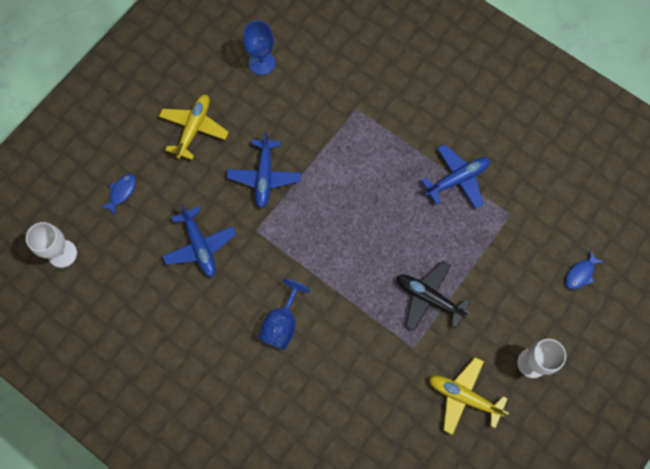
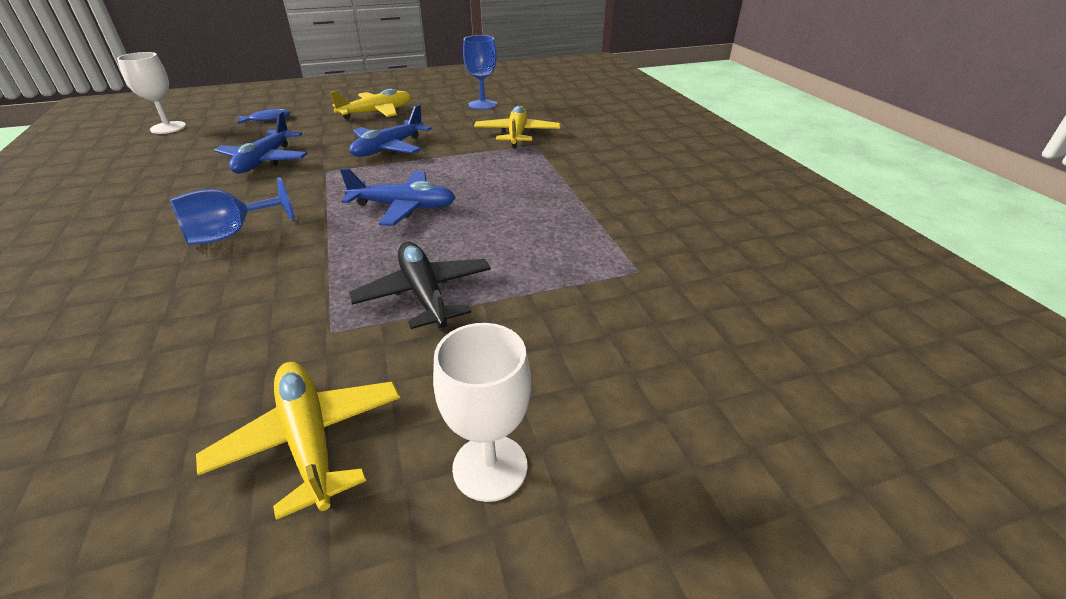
camera: 35 degrees right, 35 degrees down
(332, 100) = (517, 134): none -> yellow plane
(457, 179) = (593, 218): blue plane -> blue plane (403, 207)
(580, 273) = (711, 387): blue fish -> none

